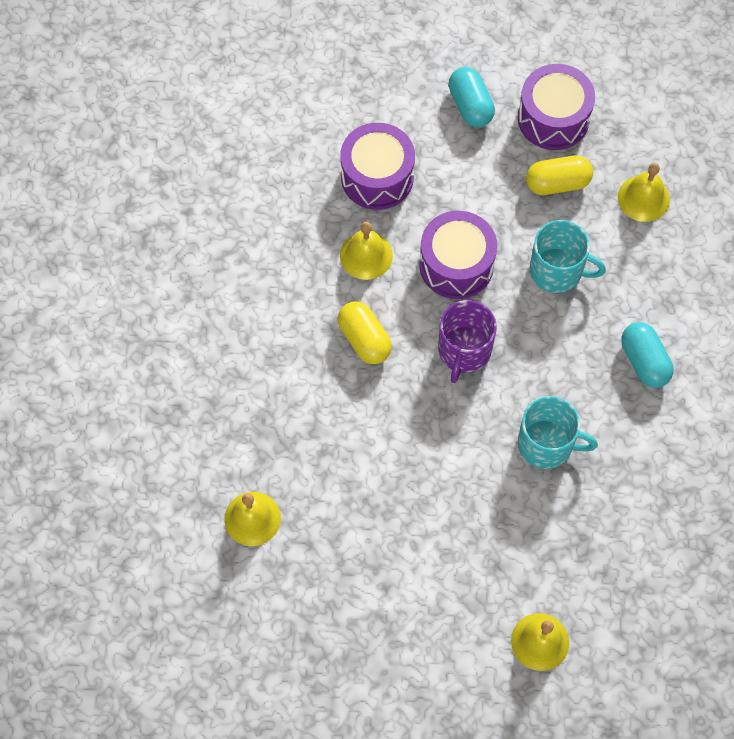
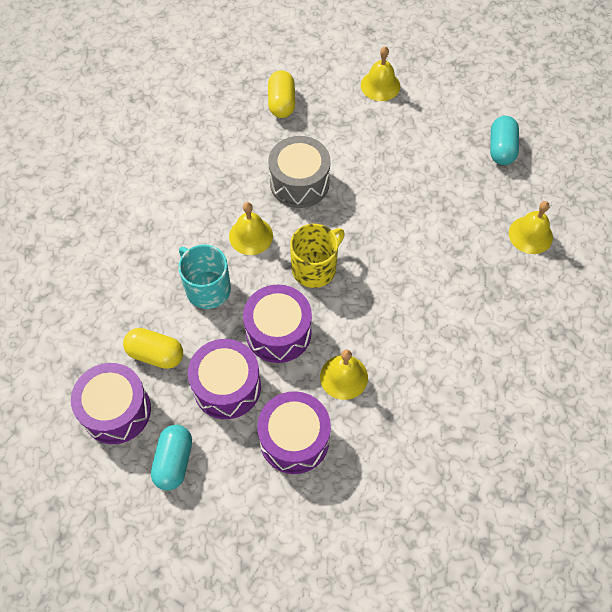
camera: 150 degrees left, 5 degrees down
(364, 339) = (383, 313): yellow capsule -> yellow capsule (282, 103)
(464, 351) = (315, 268): purple mug -> yellow mug
(469, 189) = (227, 386): none -> purple drum
(547, 444) = (299, 183): turquoise mug -> grey drum
(643, 198) = (102, 307): yellow bell -> yellow bell (251, 236)
(644, 361) = (196, 199): turquoise capsule -> turquoise capsule (501, 149)

